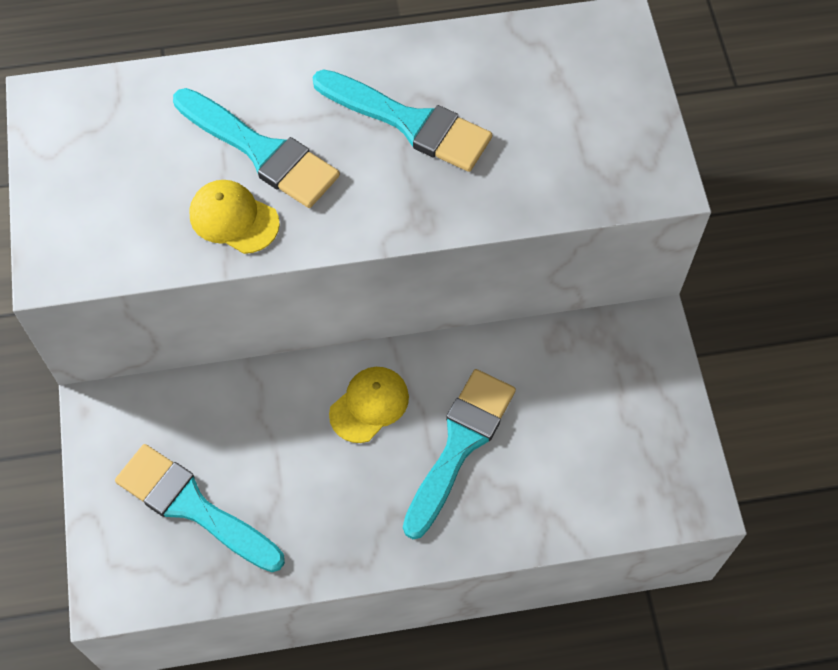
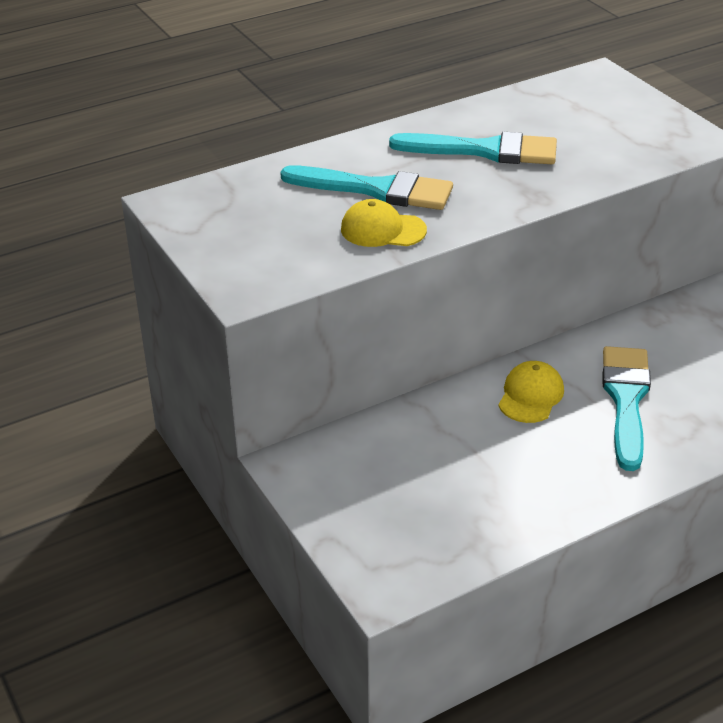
camera: 20 degrees left, 25 degrees down
(193, 506) = (422, 504): turquoise brush -> none

